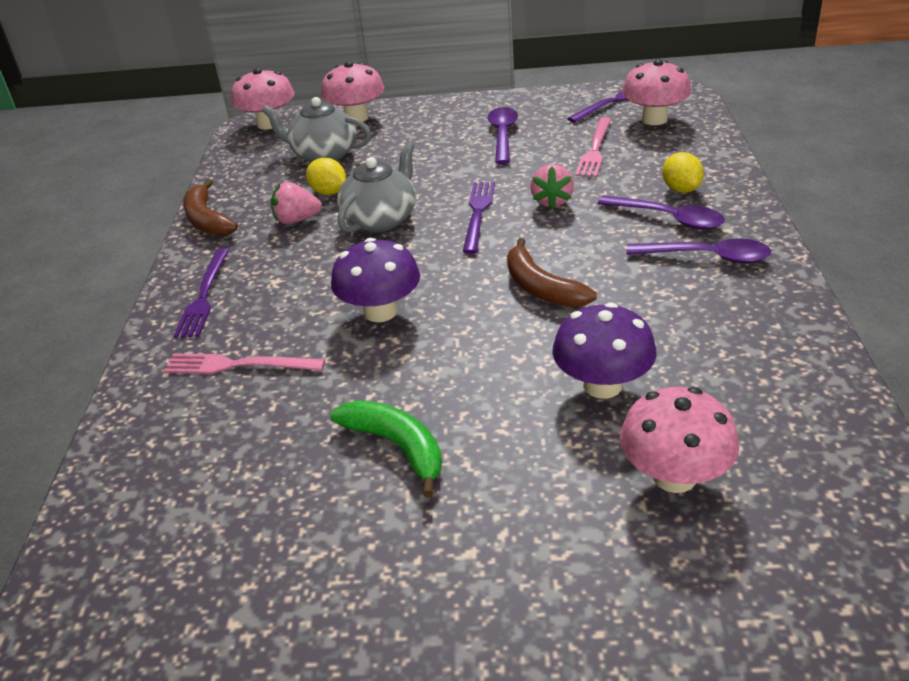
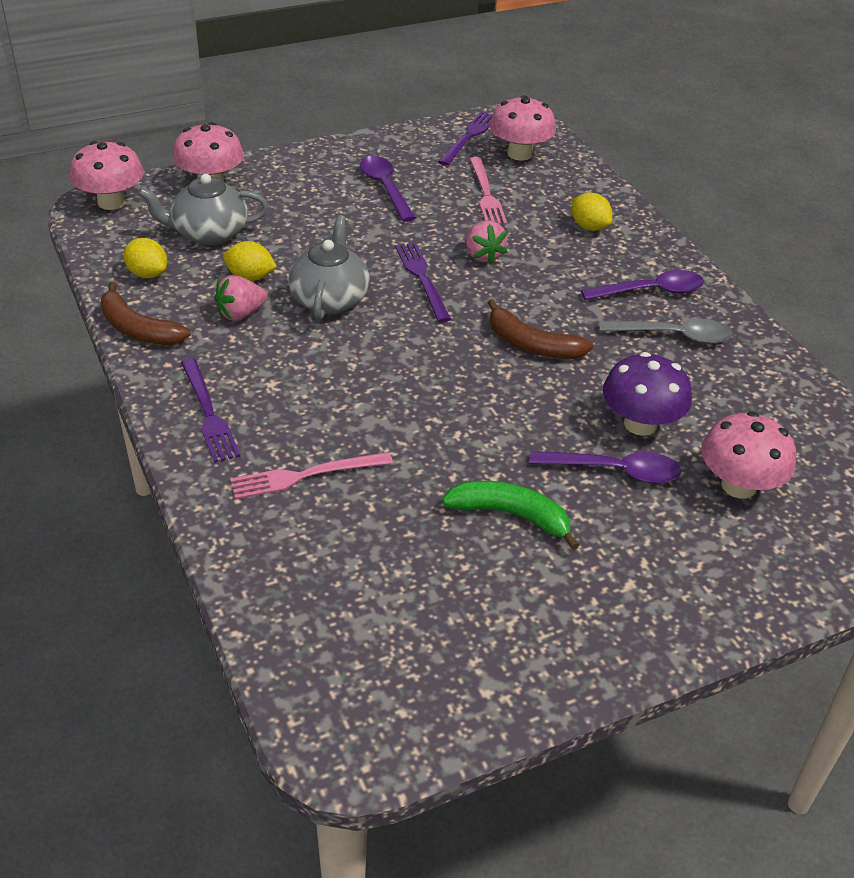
camera: 30 degrees left, 5 degrees up
(250, 179) = (147, 274): none -> yellow lemon
(380, 312) = (403, 395): purple mushroom -> none
(668, 218) = (596, 258): purple spoon -> purple spoon (614, 471)
(703, 304) = (673, 336): none -> grey spoon

